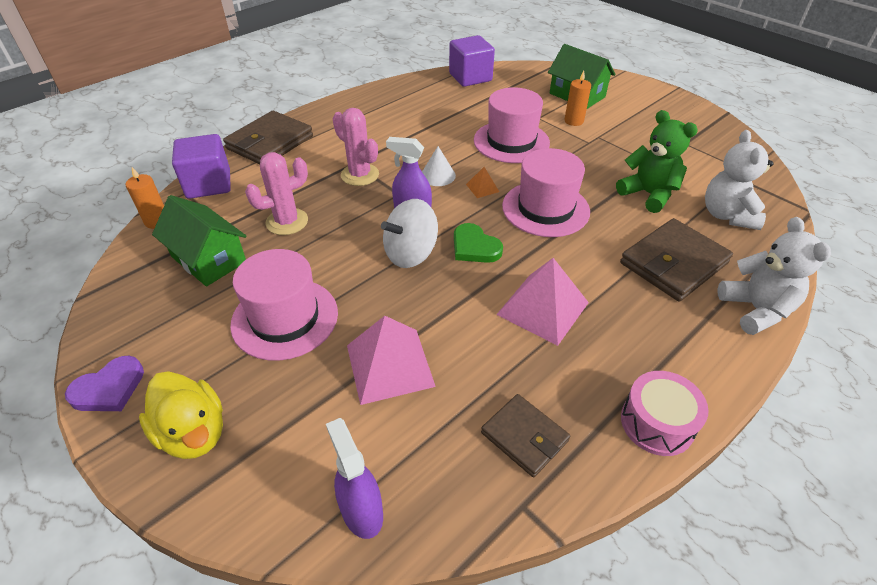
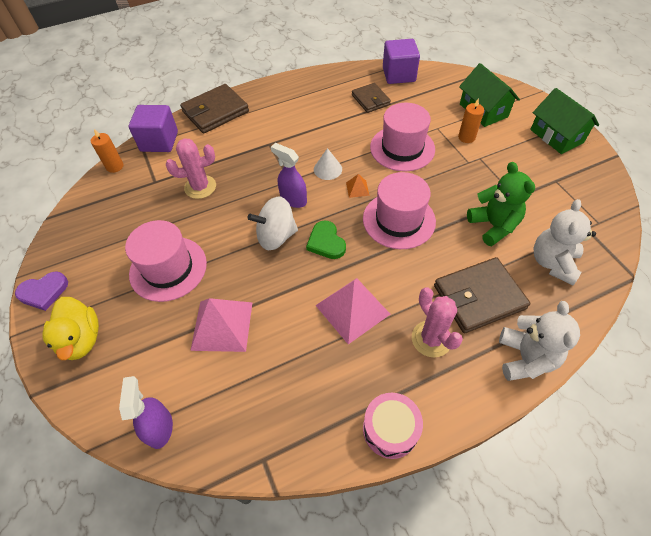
camera: 20 degrees right, 10 degrees up
(209, 259) = (137, 207): green house -> green house (556, 136)
(360, 175) = (269, 156): pink cactus -> pink cactus (431, 339)
(524, 437) = (289, 409): brown wallet -> brown wallet (370, 100)

